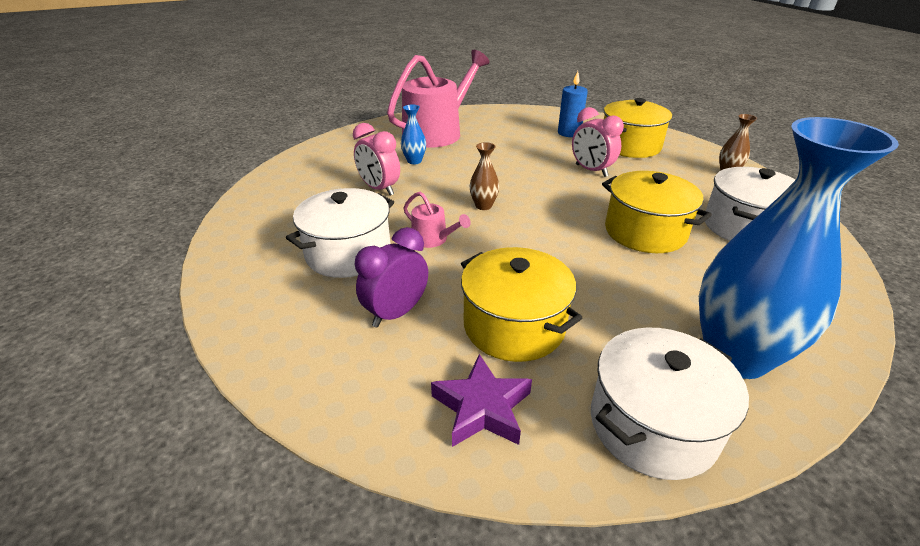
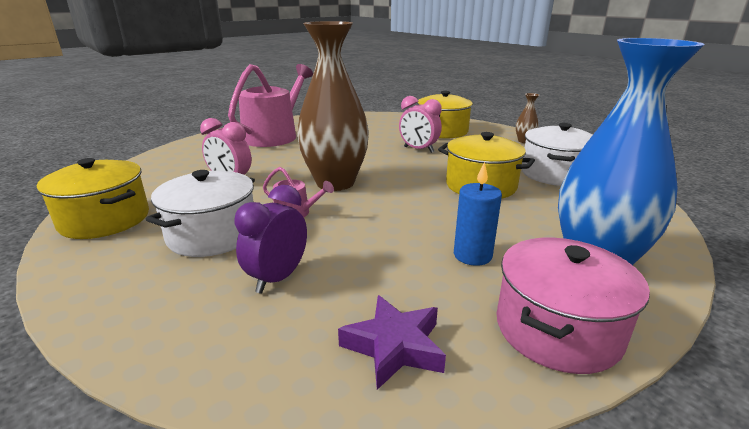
camera: 15 degrees left, 10 degrees down
(414, 161) = (259, 157): blue vase -> none
(483, 206) = (335, 183): brown vase -> brown vase, size x2.50
(514, 326) = (398, 270): yellow pot -> yellow pot (105, 219)
(569, 133) = (389, 127): blue candle -> blue candle (472, 255)
(652, 424) = (557, 329): white pot -> pink pot

